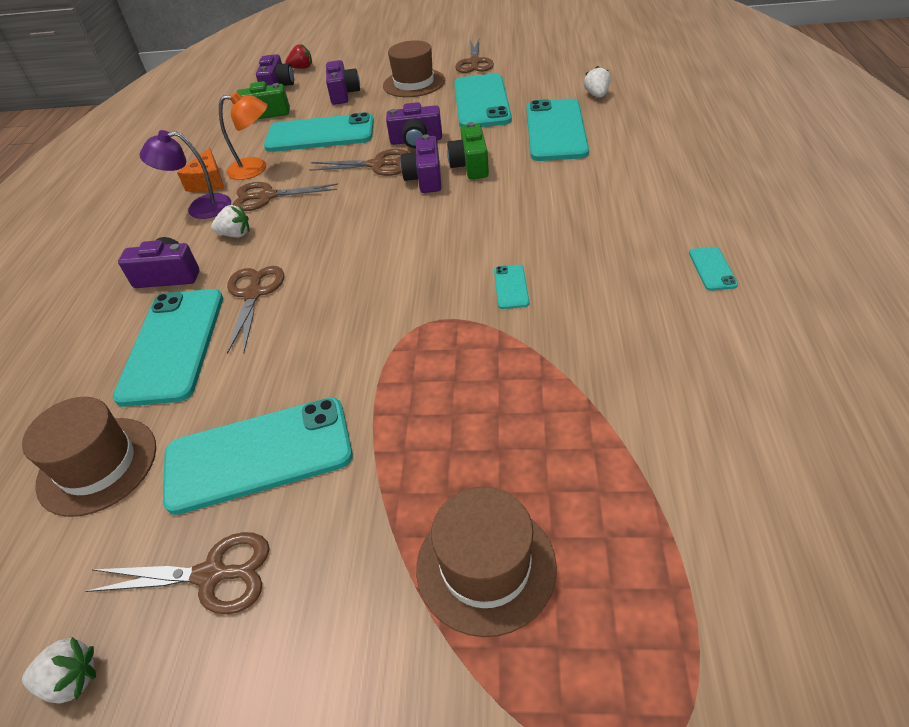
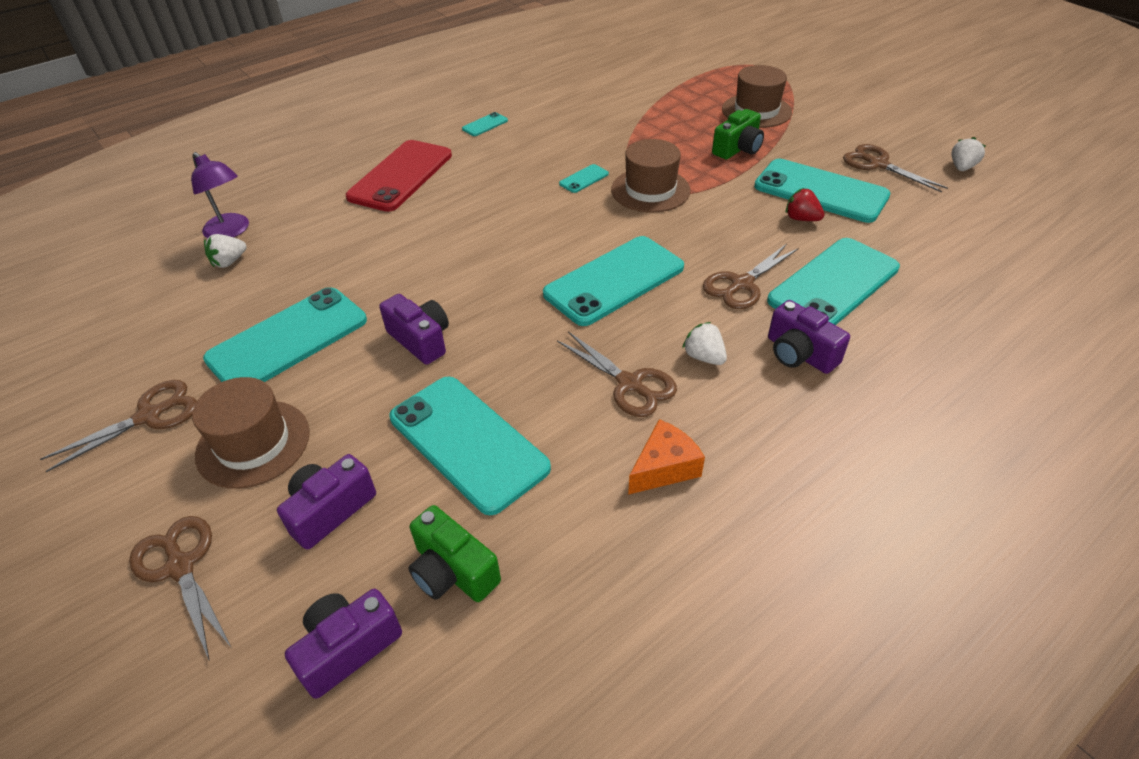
camera: 135 degrees left, 0 degrees up
(71, 680) = (961, 167): white strawberry -> white strawberry turned 75 degrees clockwise
(97, 465) = (924, 240): brown hat -> brown hat (650, 190)
(200, 208) = (707, 427): purple lamp -> purple lamp (231, 232)
(256, 169) = (595, 443): orange lamp -> none
(302, 68) = (240, 683): red strawberry -> red strawberry (801, 219)
(377, 165) = (494, 338): brown scissors -> brown scissors (181, 566)
(425, 178) = (490, 289): purple camera -> none
(470, 165) = (442, 274): green camera -> green camera (738, 149)
(555, 130) = (332, 254): turquoise phone -> turquoise phone (614, 281)
(646, 185) = (401, 176): none -> red phone

